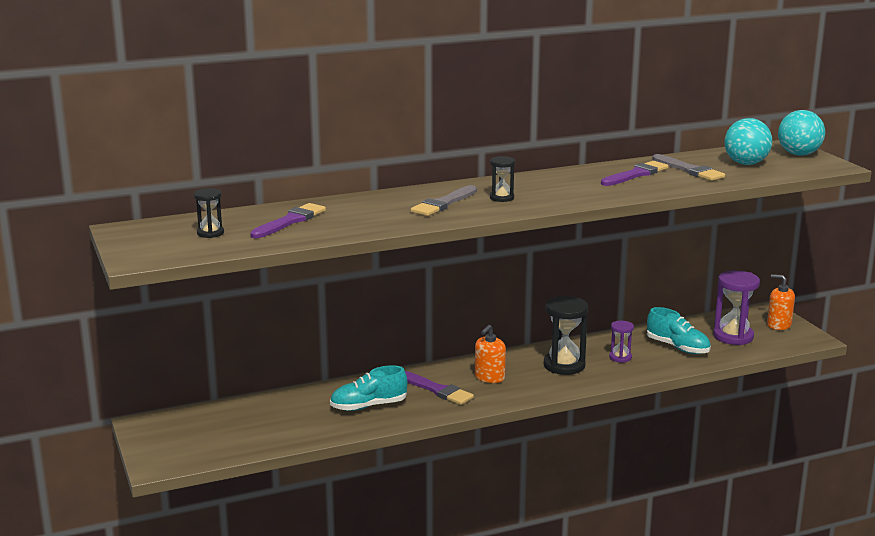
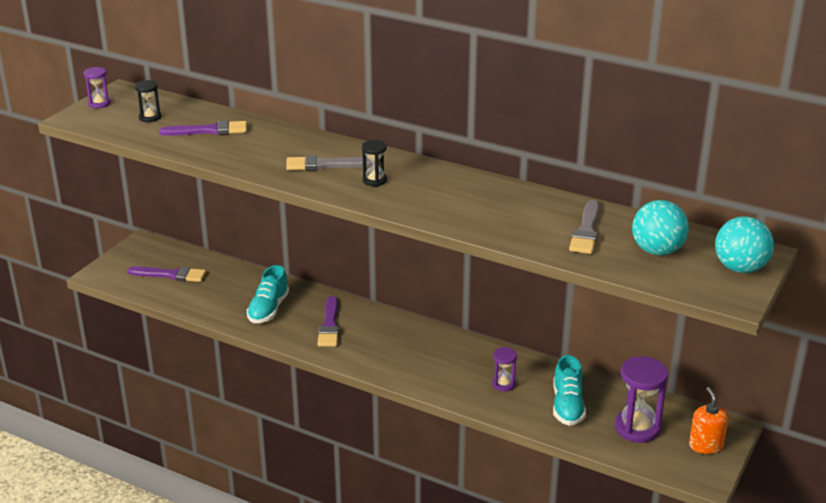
camera: 50 degrees right, 10 degrees up
(130, 243) = (99, 103): none -> purple hourglass
(368, 406) = (268, 309): turquoise shoe -> turquoise shoe turned 105 degrees counterclockwise
(489, 377) = (380, 338): orange soap dispenser -> none
(564, 365) = (449, 363): black hourglass -> none
(636, 174) = (530, 212): purple brush -> purple brush (170, 275)

